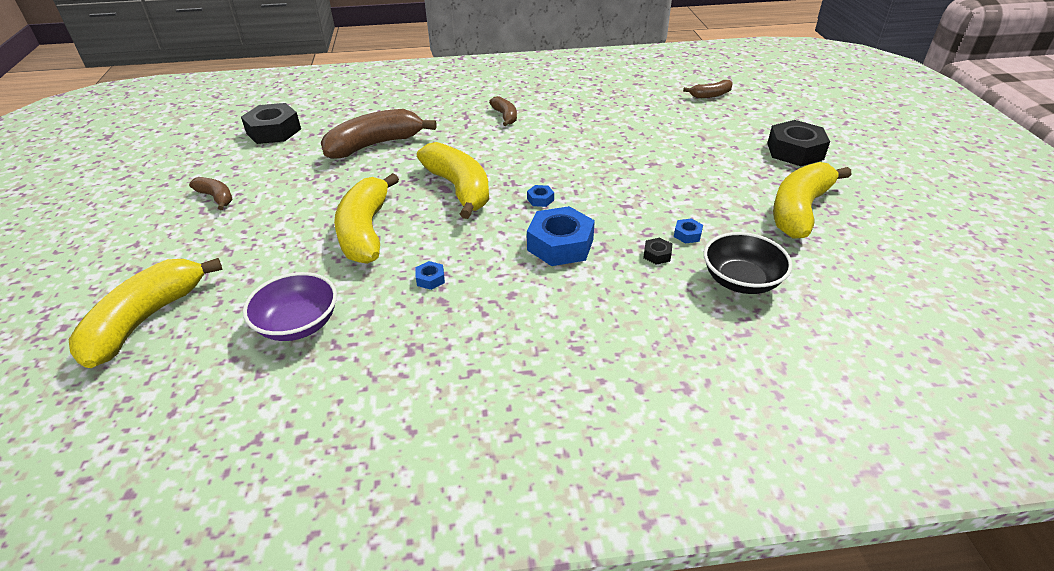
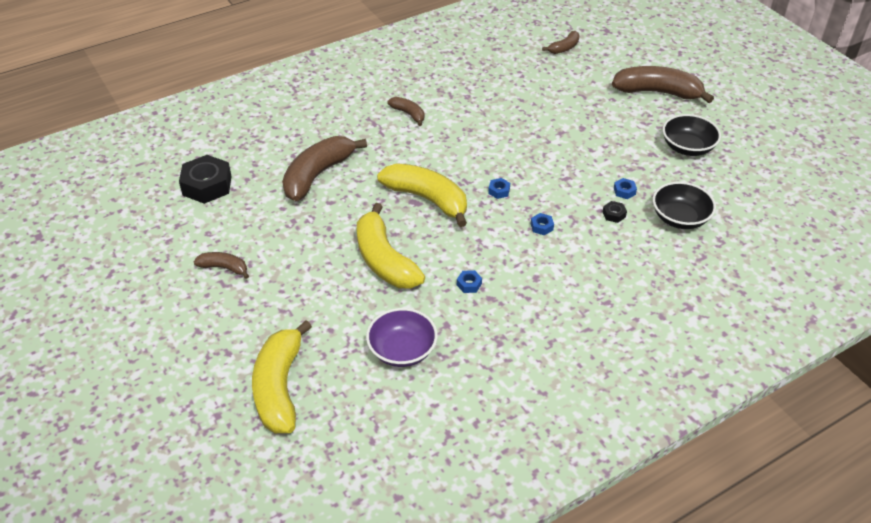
camera: 25 degrees left, 5 degrees up
(560, 245) = (541, 227): blue nut -> blue nut, size x0.43
(795, 151) = (658, 92): black nut -> brown banana
(799, 210) = (687, 147): yellow banana -> black bowl

